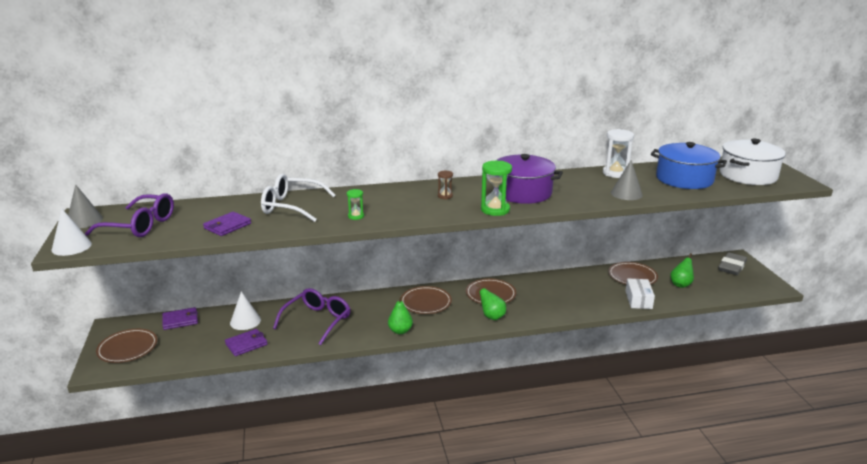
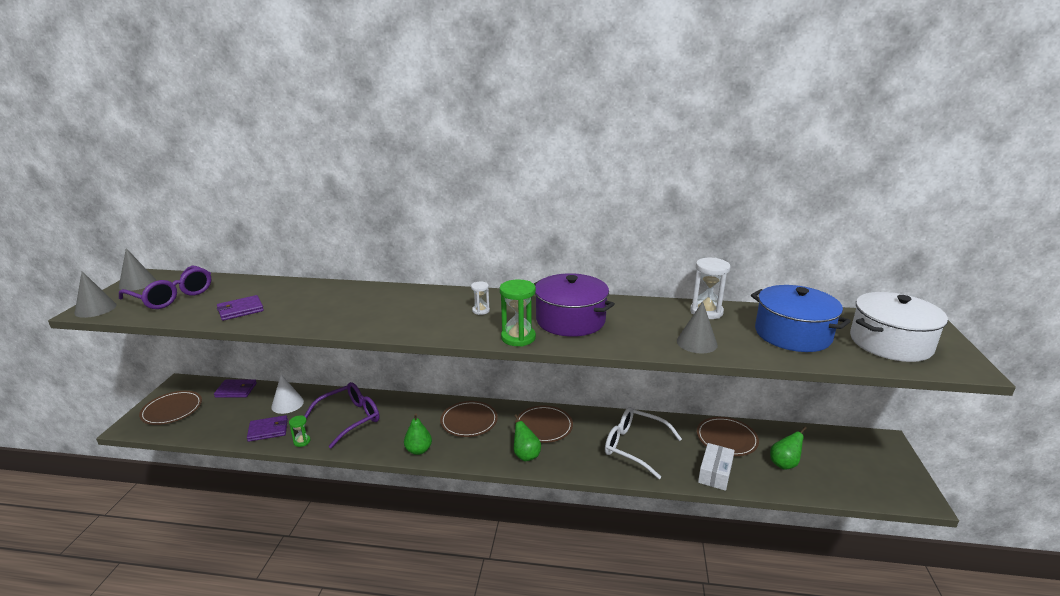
camera: 20 degrees right, 0 degrees up
(71, 247) = (95, 309): white cone -> grey cone
(292, 206) = (320, 298): white glasses -> white glasses (635, 447)
(356, 216) = (366, 320): green hourglass -> green hourglass (302, 441)
(445, 196) = (481, 310): brown hourglass -> white hourglass
(731, 267) = (870, 453): grey eraser -> none

